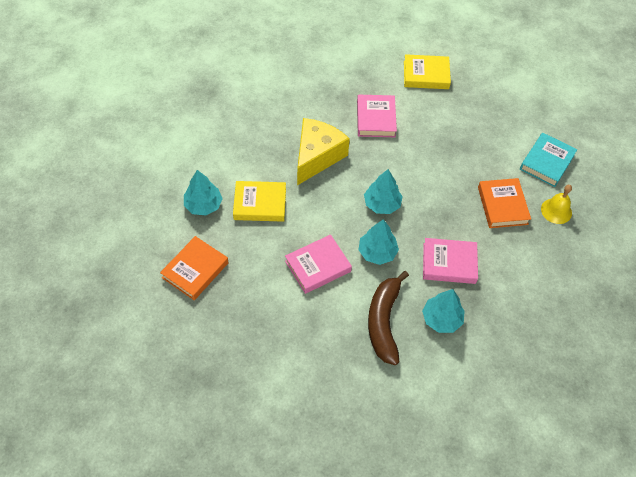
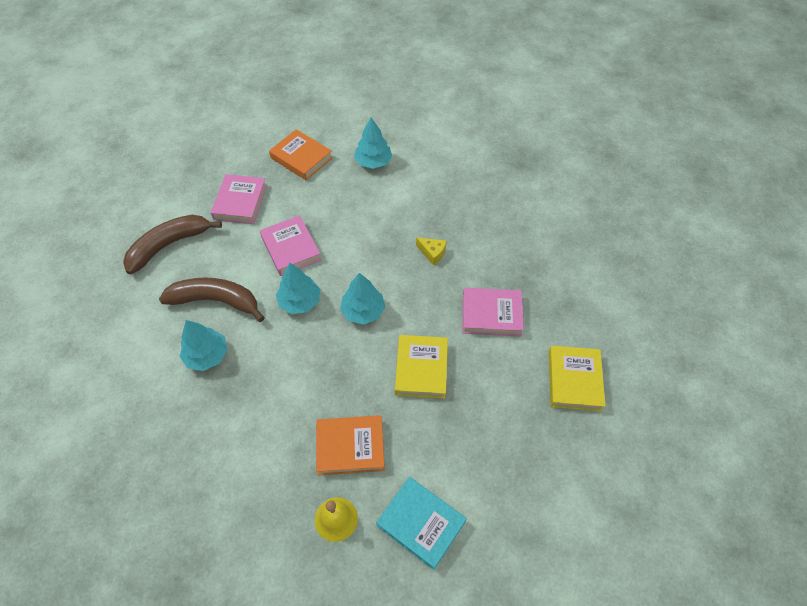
camera: 95 degrees right, 0 degrees up
(260, 204) = (371, 203): yellow book -> yellow book (421, 368)
(317, 156) = (432, 253): yellow cheese -> yellow cheese, size x0.43
(320, 380) = (169, 245): none -> brown banana
(449, 263) = (275, 372): pink book -> pink book (240, 202)

